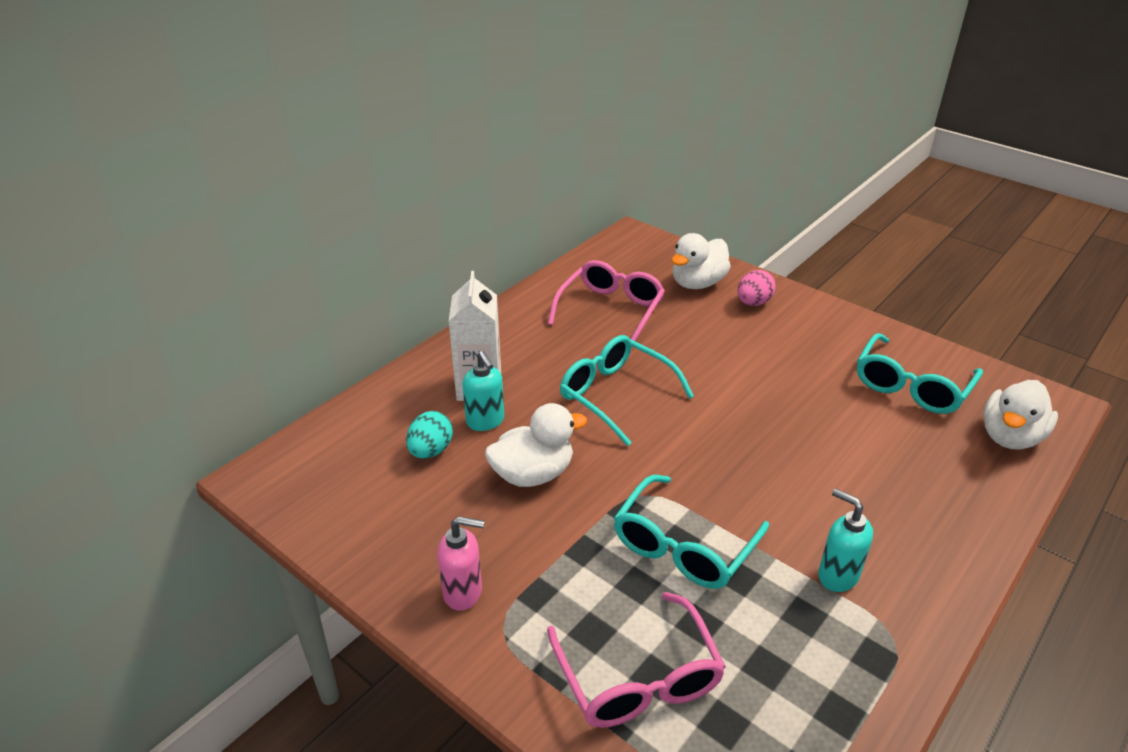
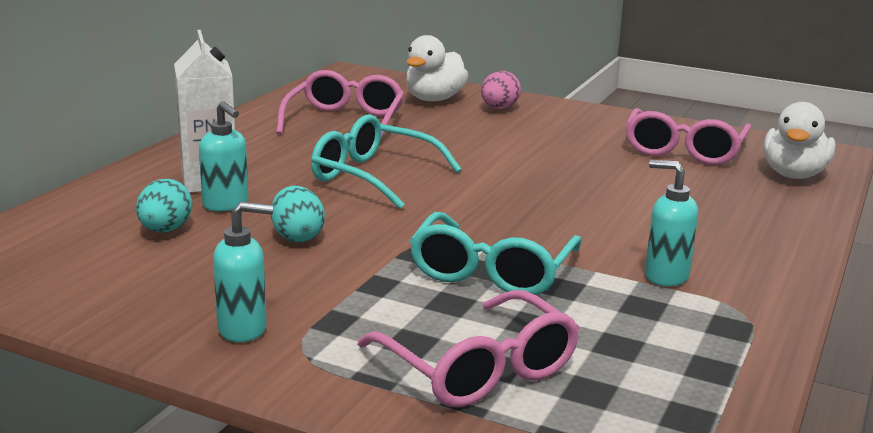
camera: 15 degrees left, 15 degrees down
(463, 592) = (243, 329): pink soap dispenser -> turquoise soap dispenser
(533, 474) = (297, 237): white duck -> turquoise egg
(911, 386) = (684, 150): turquoise glasses -> pink glasses

